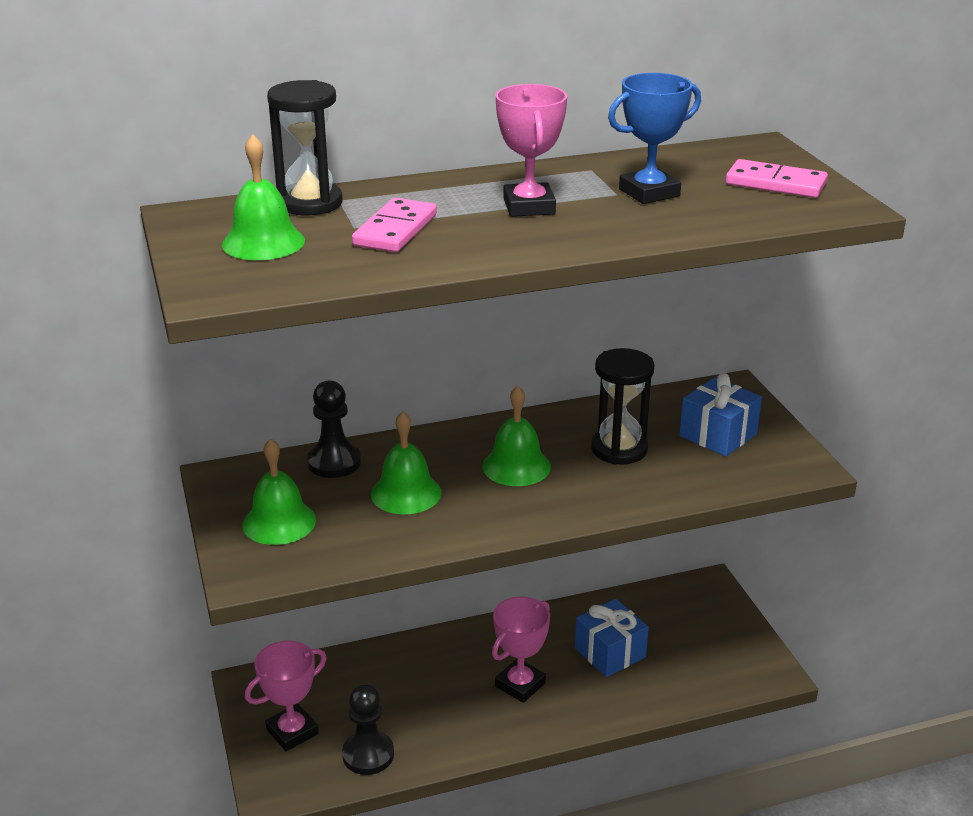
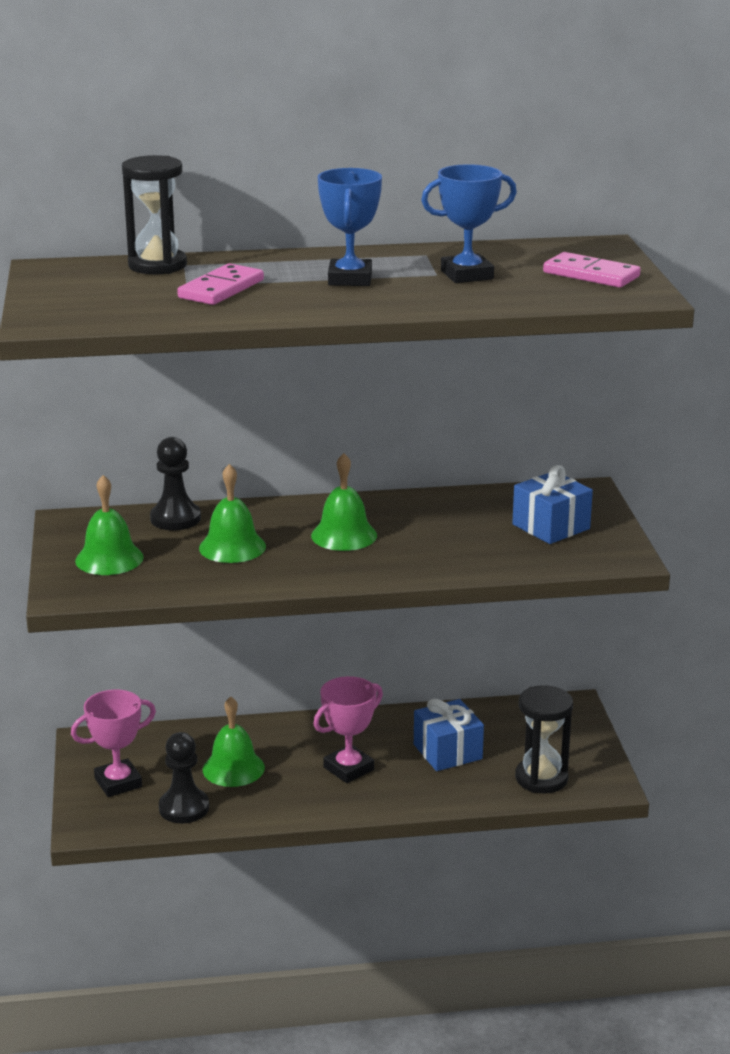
camera: 10 degrees right, 5 degrees down
(263, 242) = (103, 291): green bell -> green bell (233, 768)
(529, 206) = (350, 279): pink trophy -> blue trophy
(619, 449) = (448, 530): black hourglass -> black hourglass (541, 778)

